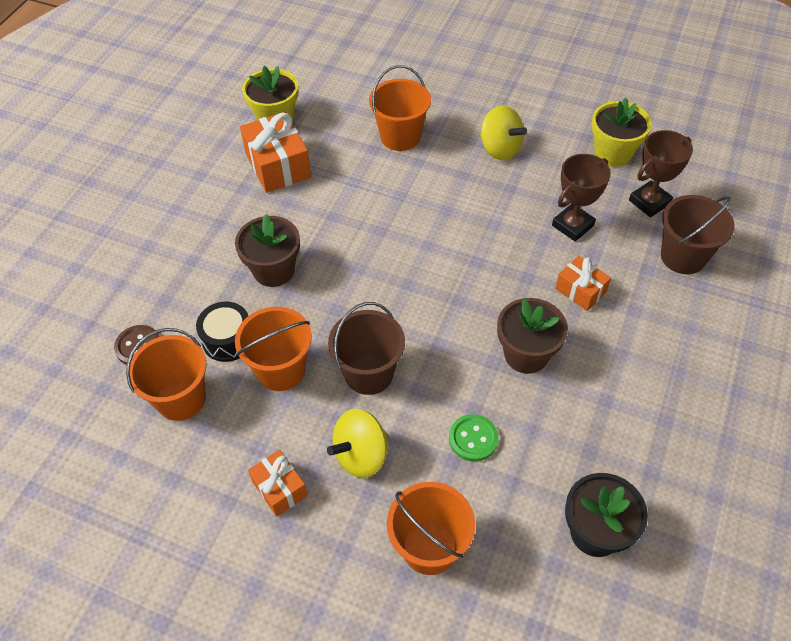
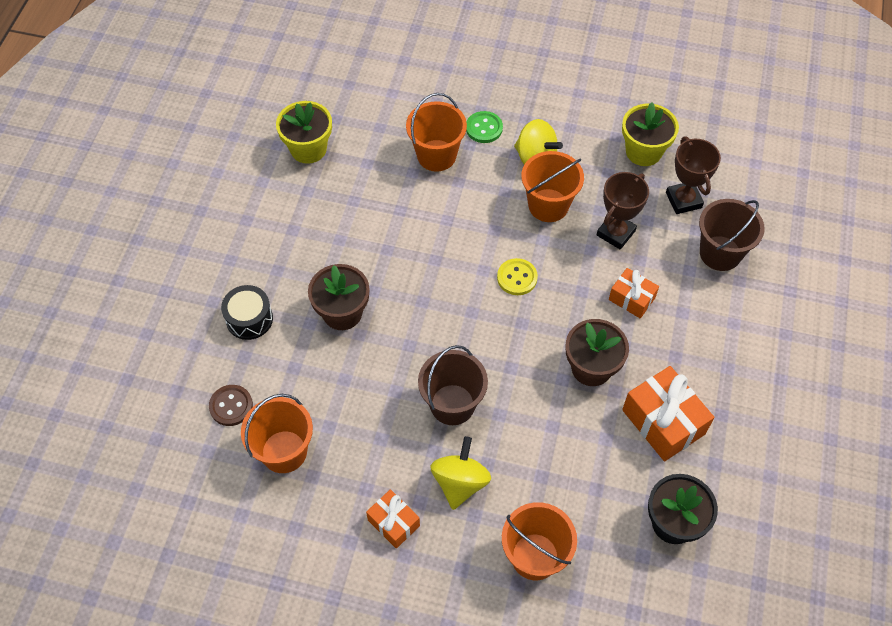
camera: 10 degrees left, 5 degrees up
(228, 339) = (314, 388): black drum -> black drum (249, 319)
(278, 165) = (322, 200): orange gift -> orange gift (663, 422)
(281, 370) = (371, 412): orange bucket -> orange bucket (548, 205)
(361, 455) = (460, 482): yellow spinning top -> yellow spinning top turned 150 degrees clockwise
(461, 257) = (517, 278): none -> yellow button
(473, 439) = (556, 454): green button -> green button (484, 128)
(649, 202) = (683, 200): brown trophy -> brown trophy turned 60 degrees counterclockwise

